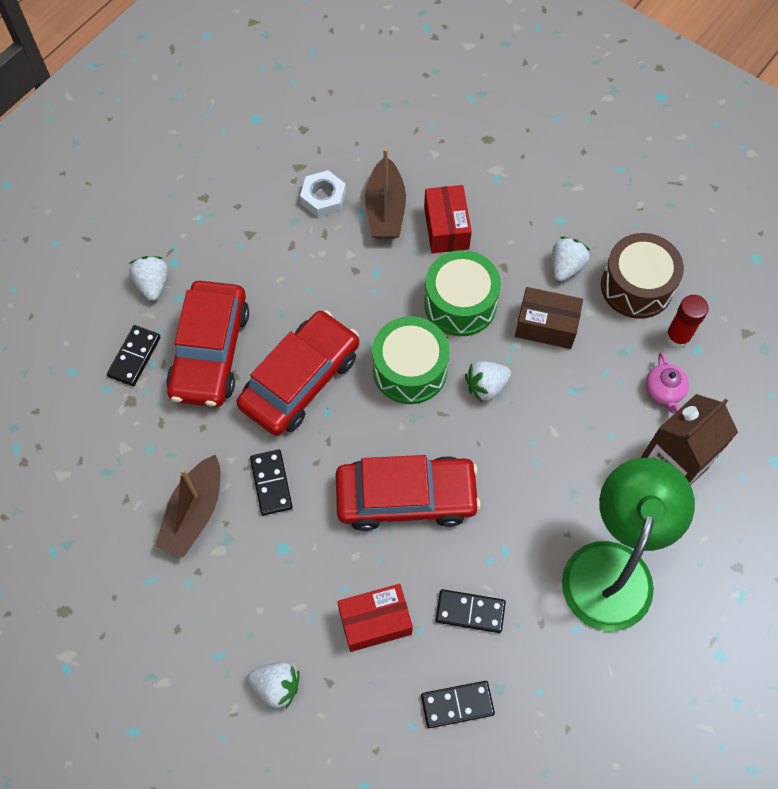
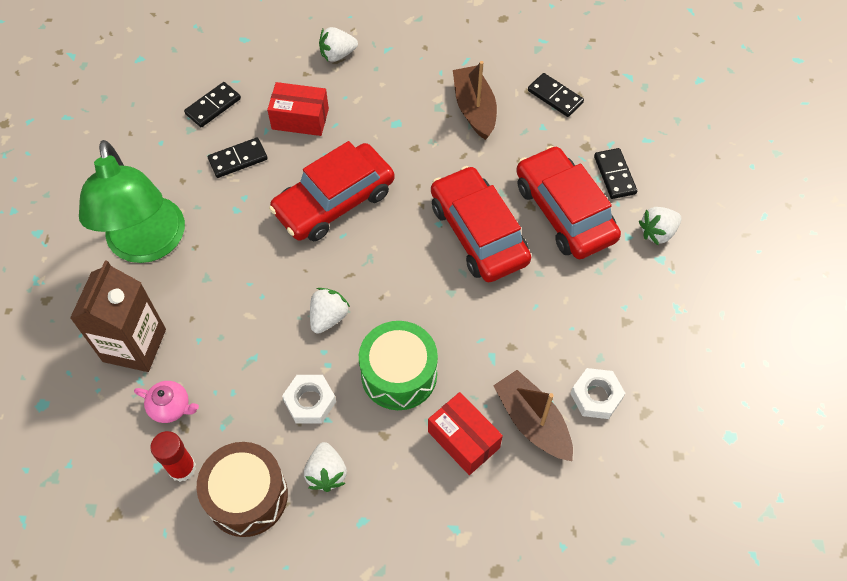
camera: 145 degrees right, 5 degrees down
(153, 284) = (657, 232): white strawberry -> white strawberry turned 105 degrees clockwise
(271, 483) = (438, 155): black domino -> black domino (555, 97)
(300, 380) = (478, 233): red car -> red car turned 150 degrees clockwise
(375, 621) = (300, 119): red box -> red box turned 60 degrees clockwise
(410, 369) = (400, 292): green drum -> none
(546, 326) = (310, 402): brown box -> white nut
(664, 391) = (171, 407): pink teapot -> pink teapot turned 150 degrees clockwise

